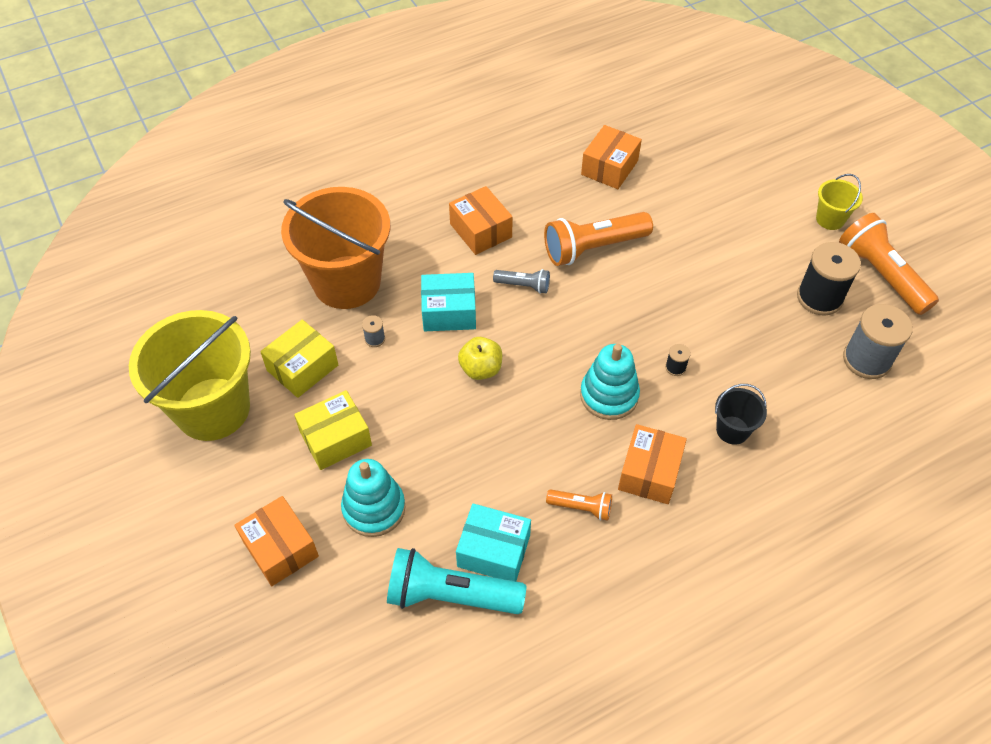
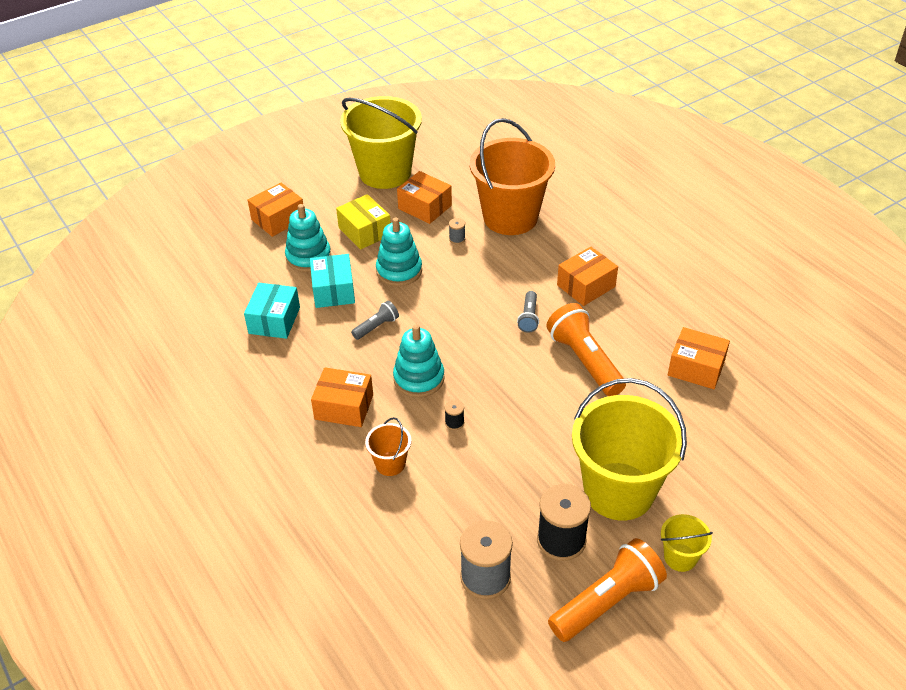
camera: 85 degrees right, 10 degrees down
(302, 368) = (425, 207): yellow box -> orange box
(422, 404) = (399, 271): none -> turquoise stacking toy
(449, 312) = (491, 276): turquoise box -> turquoise box (333, 290)
(450, 595) = (241, 302): turquoise flashlight -> none
(481, 369) = (436, 299): yellow apple -> none
(520, 433) = (376, 327): none -> grey flashlight
(581, 507) = (310, 366): orange flashlight -> none
(732, 430) = (390, 463): black bucket -> orange bucket
(760, 248) = (619, 491): none -> yellow bucket

